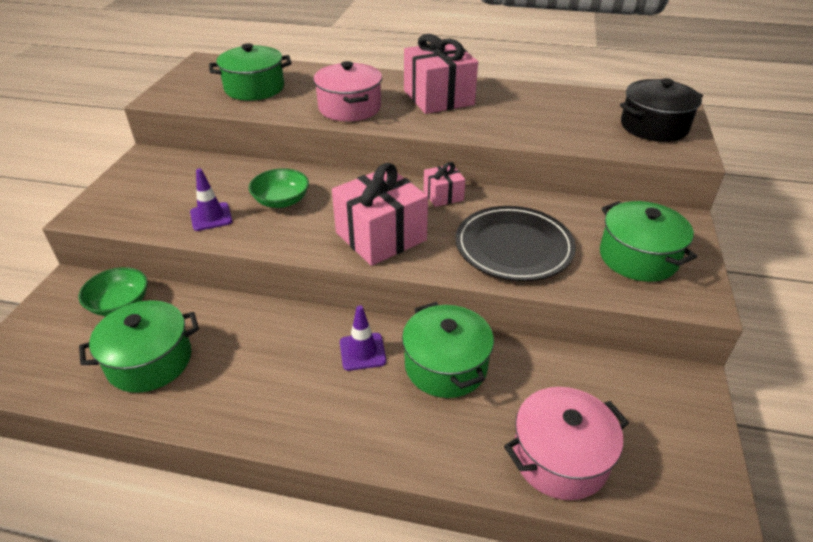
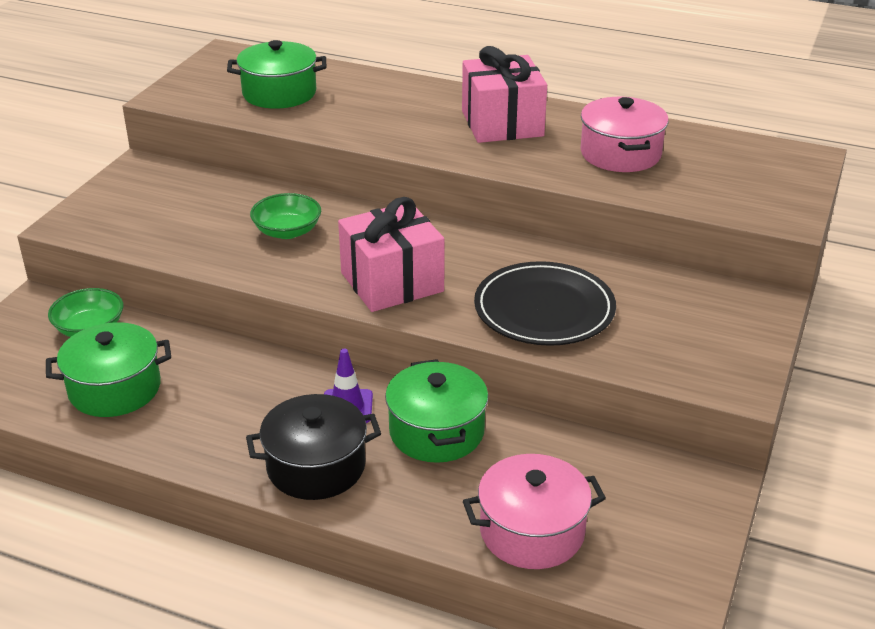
camera: 10 degrees right, 5 degrees down
(211, 217) = (203, 241): purple traffic cone -> none
(350, 108) = (388, 127): pink pot -> pink pot (620, 154)
(443, 195) = (481, 243): pink gift -> none
(638, 257) = (689, 336): green pot -> none
(654, 127) = (761, 183): black pot -> black pot (316, 467)

